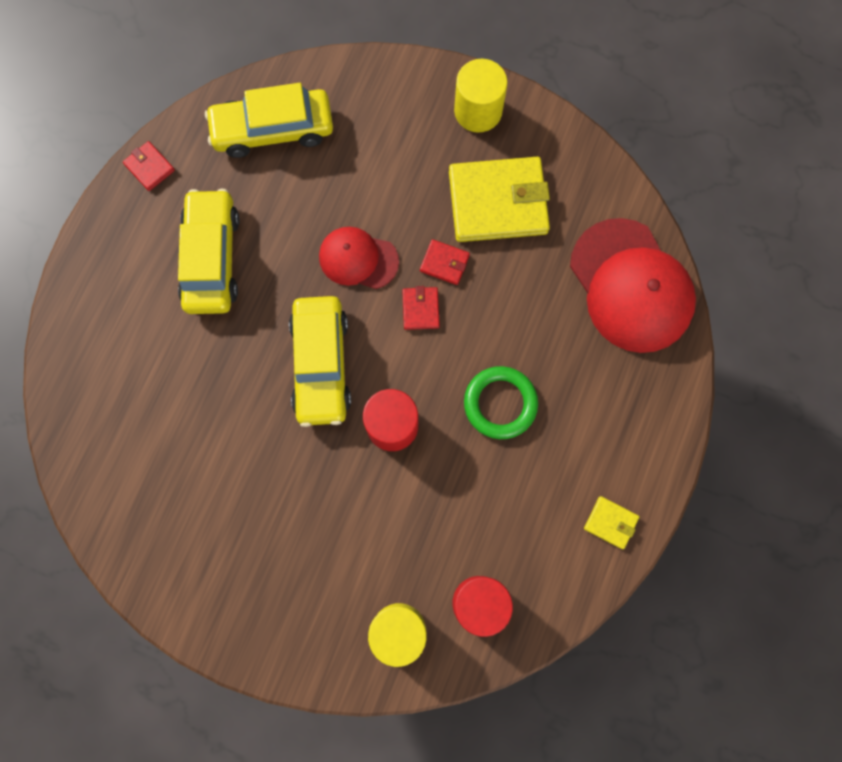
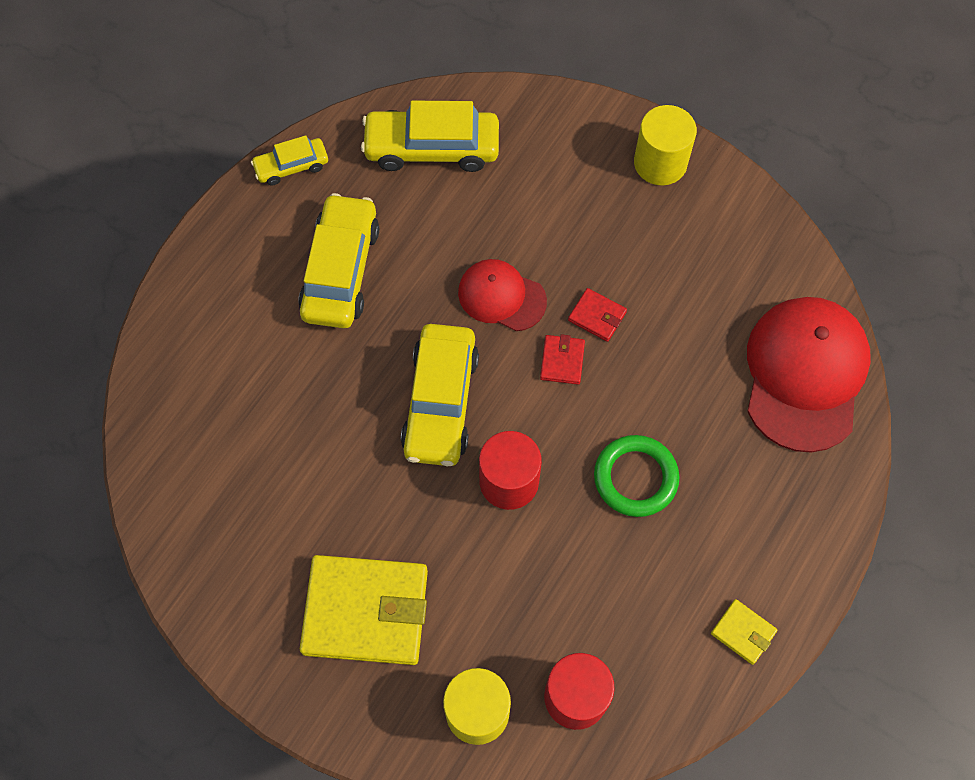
camera: 10 degrees right, 10 degrees down
(149, 167) = (291, 166): red wallet -> yellow car
(498, 202) = (667, 261): yellow wallet -> yellow wallet (366, 611)
(631, 286) = (805, 374): red cap -> red cap turned 150 degrees counterclockwise

